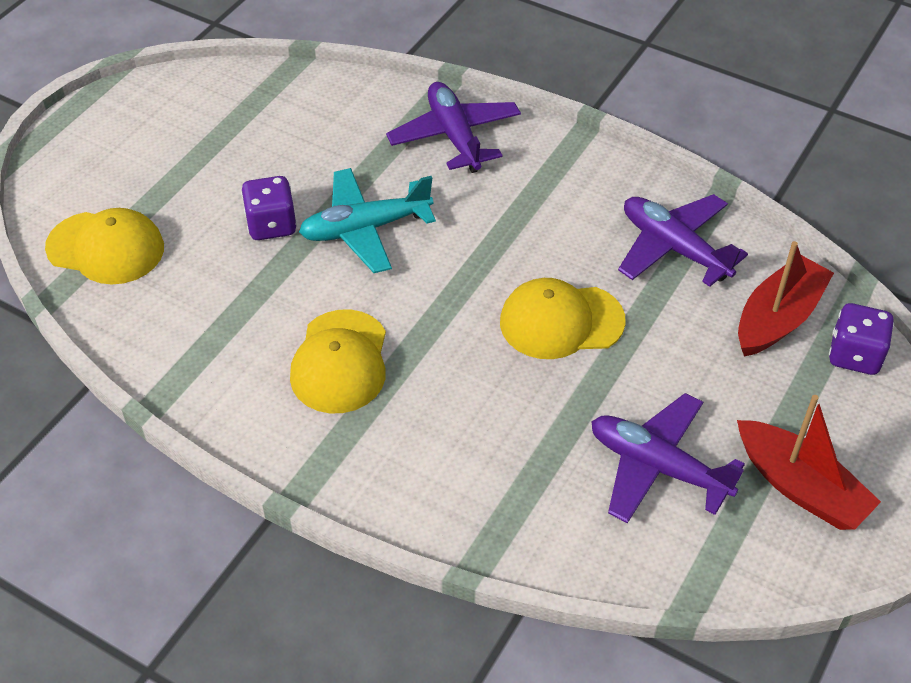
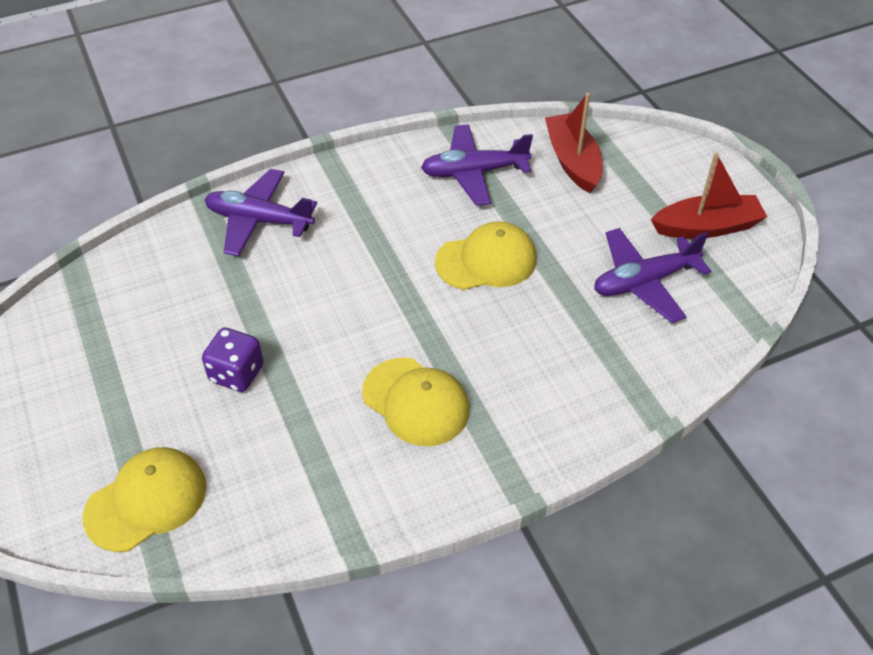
camera: 55 degrees left, 0 degrees up
(365, 229) = (299, 319): turquoise plane -> none
(561, 321) = (486, 261): yellow cap -> yellow cap turned 135 degrees counterclockwise
(854, 355) = (628, 147): purple dice -> none

